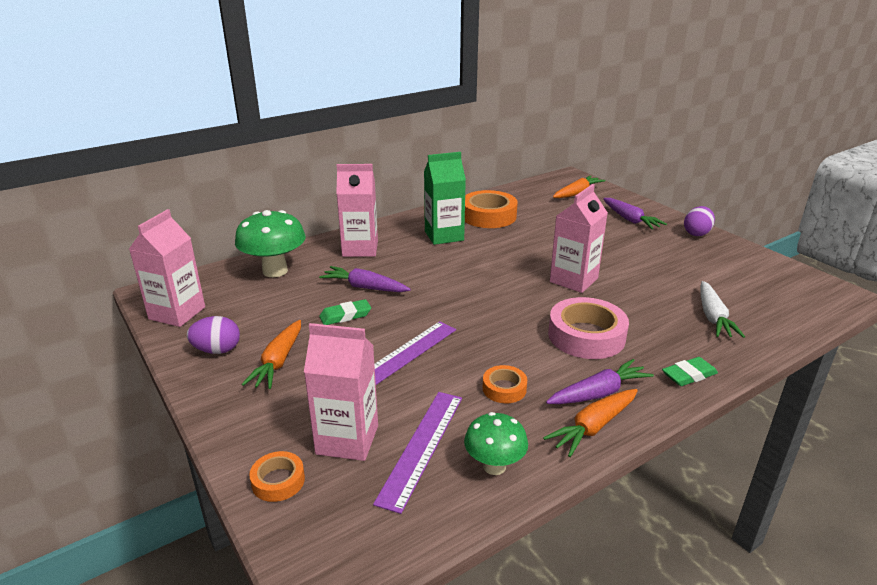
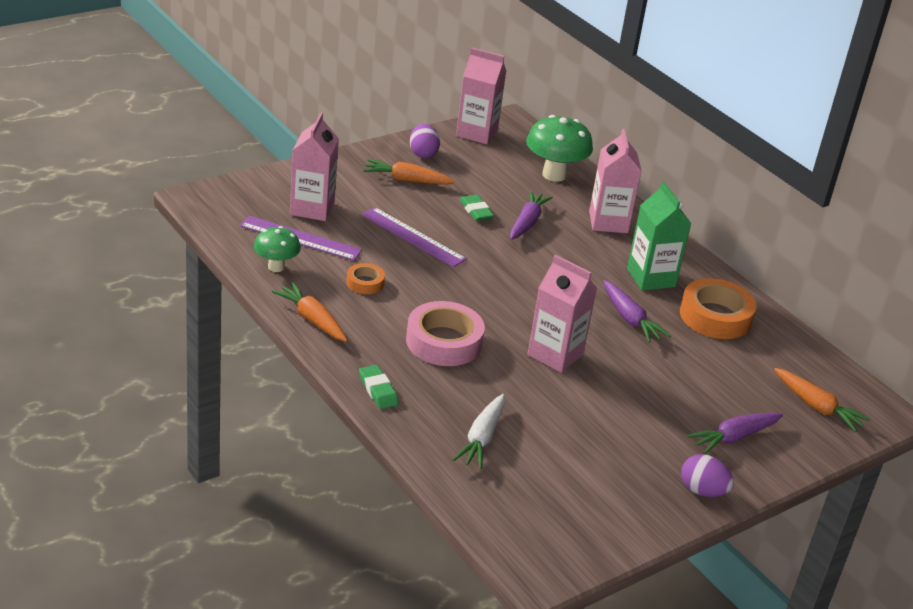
camera: 85 degrees right, 5 degrees up
(278, 481) = (276, 183): orange tape -> none
(598, 393) = (355, 331): purple carrot -> purple carrot (630, 318)
(713, 317) = (482, 438): white carrot -> white carrot turned 75 degrees counterclockwise

